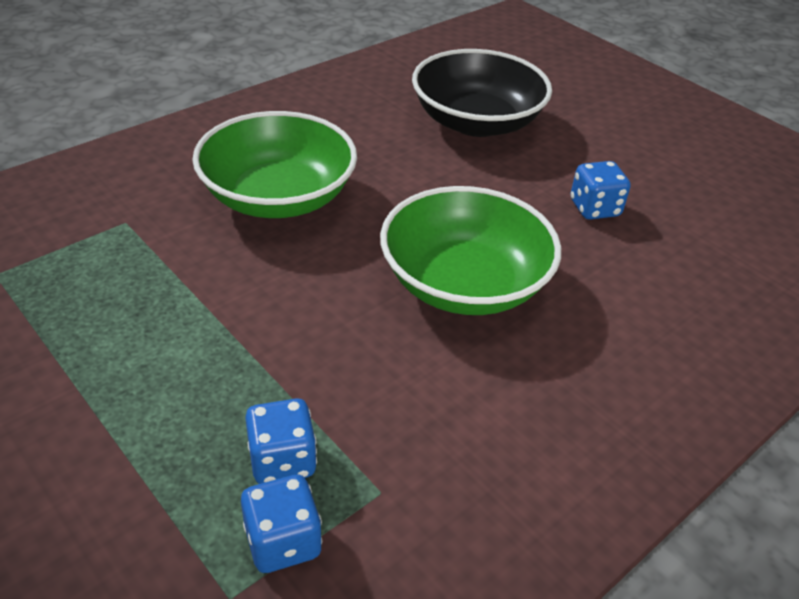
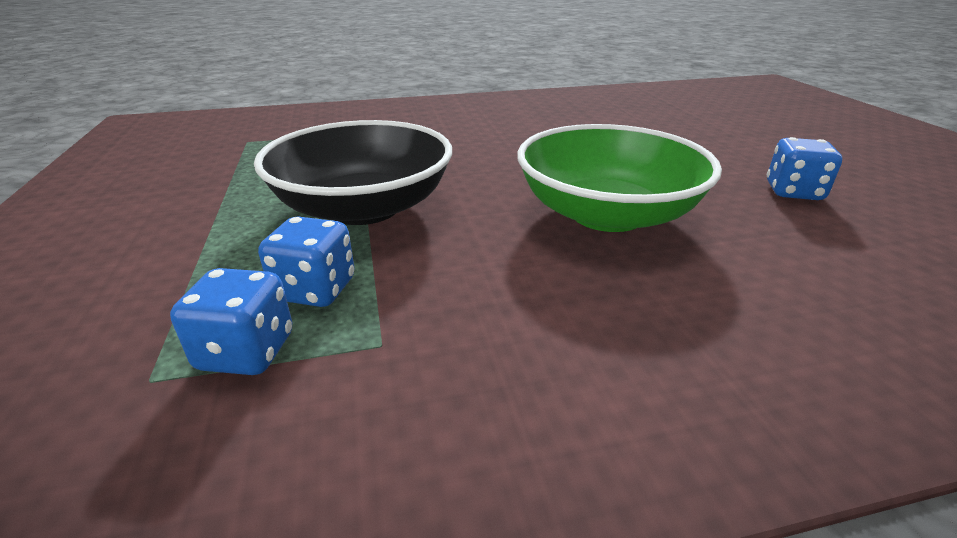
camera: 30 degrees right, 10 degrees down
(278, 197) = (481, 138): green bowl -> none
(476, 122) = (693, 126): black bowl -> black bowl (363, 207)

